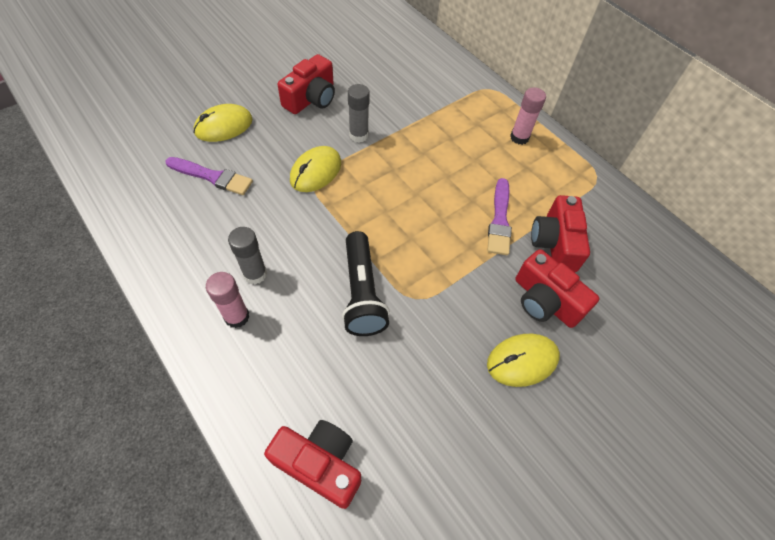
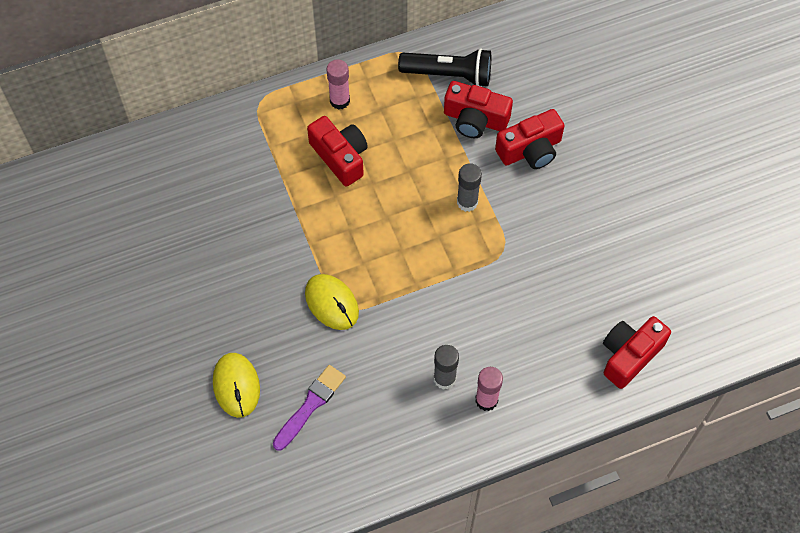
camera: 70 degrees left, 5 degrees up
(311, 98) = (219, 287): red camera -> red camera (340, 157)
(358, 135) = (291, 251): grey glue stick -> grey glue stick (467, 202)
(362, 293) = (487, 292): black flashlight -> black flashlight (449, 75)
(499, 220) = (438, 155): purple brush -> none
(522, 361) = (579, 187): yellow mouse -> none

